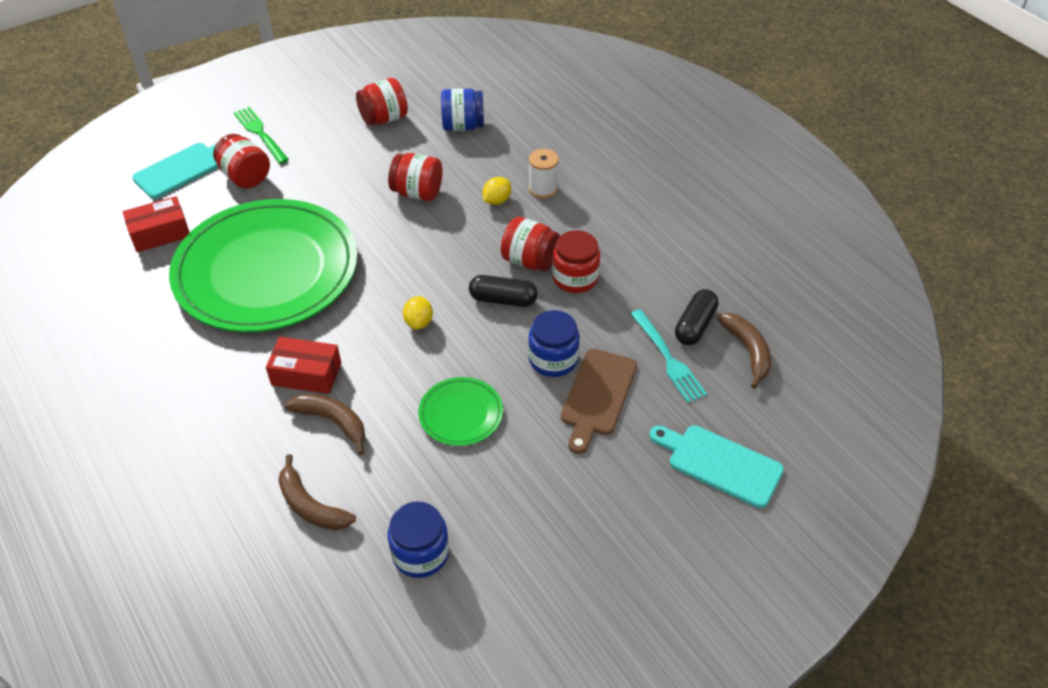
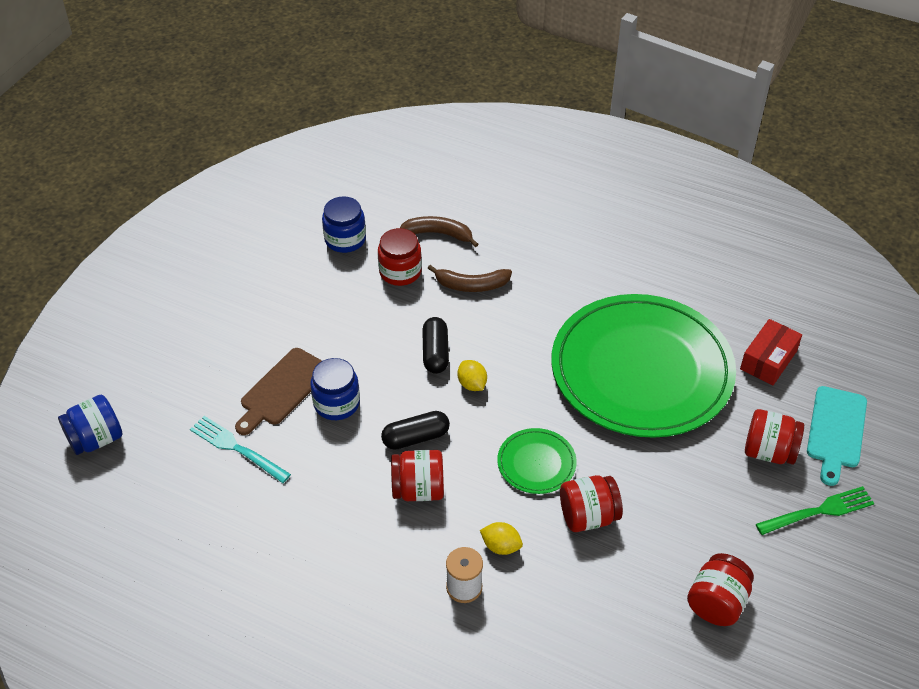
camera: 150 degrees right, 0 degrees up
(260, 134) = (818, 511): green fork -> green fork turned 45 degrees counterclockwise
(306, 374) = (522, 307): red box -> none
(461, 413) = (382, 330): green plate -> green plate (536, 463)
(463, 126) = (620, 639): blue jar -> blue jar (96, 439)
(497, 201) = (501, 546): yellow lemon -> yellow lemon turned 75 degrees counterclockwise
(575, 278) = (363, 491): red jar -> red jar (400, 272)
(597, 396) = (282, 389): brown cutting board -> brown cutting board turned 135 degrees counterclockwise
(695, 325) = (225, 492): black capsule -> black capsule (435, 353)
(720, 464) = (159, 380): turquoise cutting board -> none
(748, 351) = (166, 488): brown banana -> none

